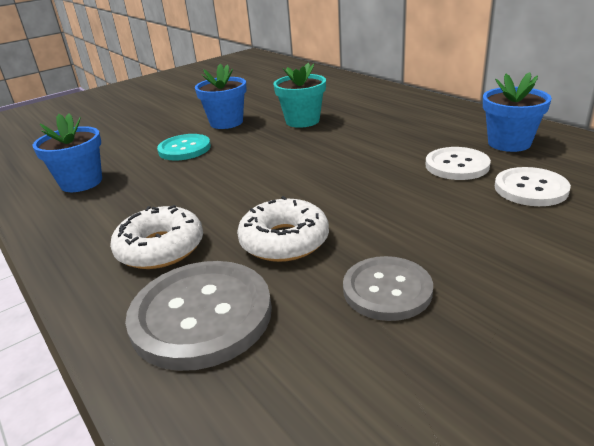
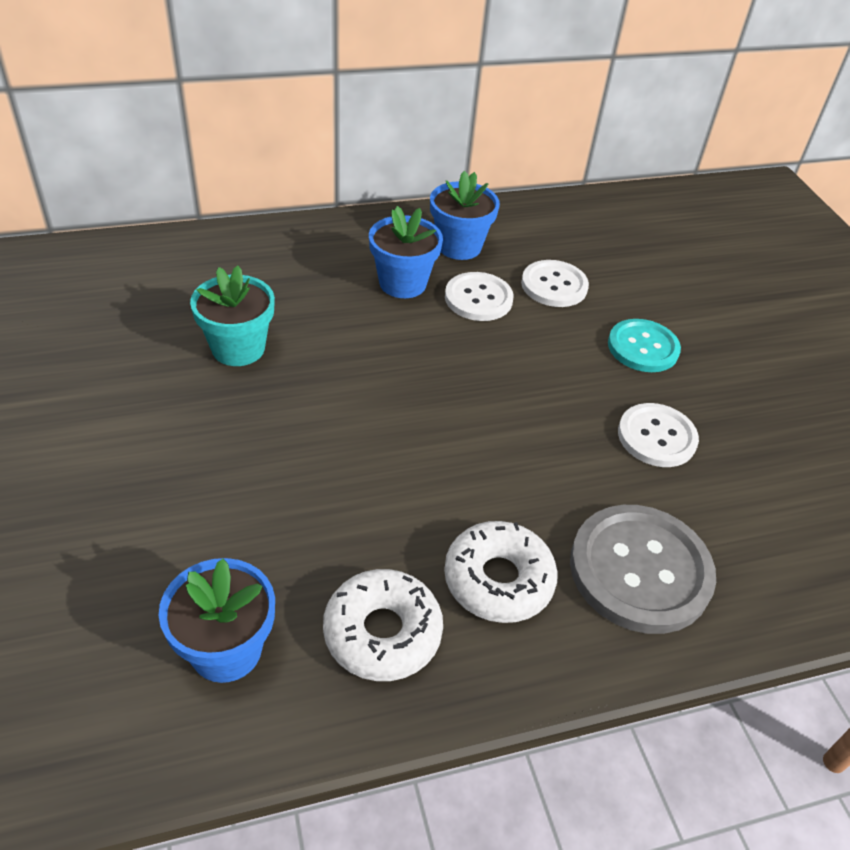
camera: 75 degrees left, 15 degrees up
(184, 149) = (212, 495): turquoise button -> turquoise button (643, 347)
(226, 122) = (151, 422): blue flower pot -> blue flower pot (402, 283)
(284, 241) = (545, 472): white donut -> white donut (382, 632)
(387, 290) = (656, 437): grey button -> white button

